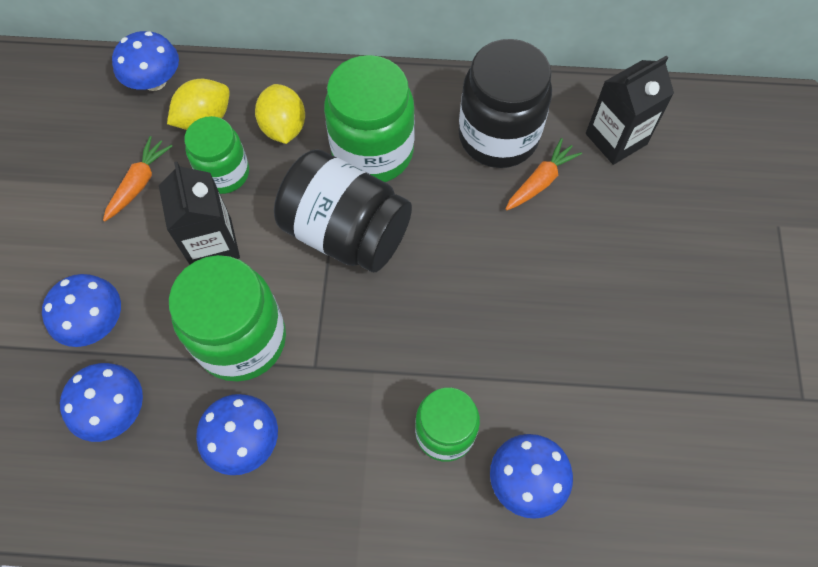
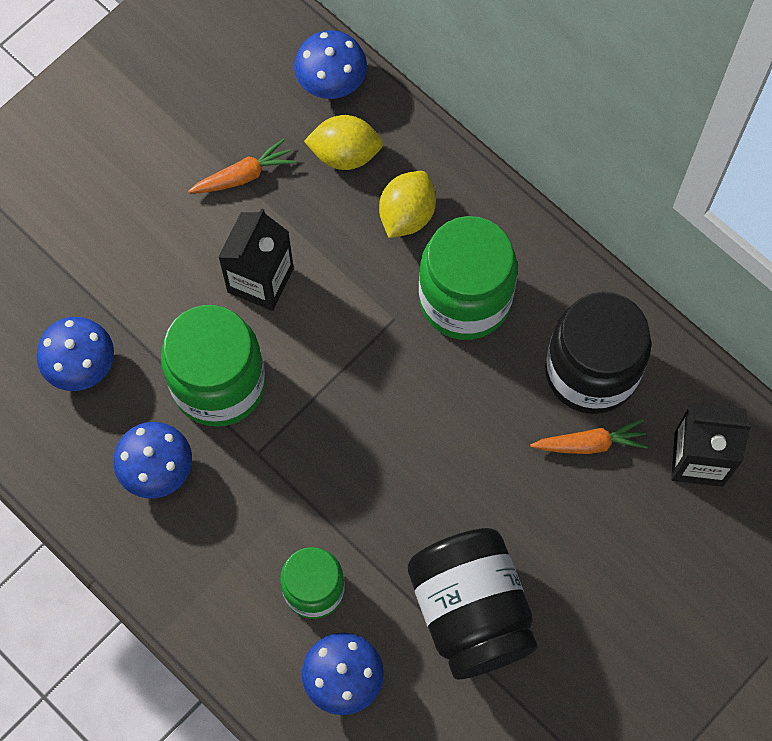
camera: 40 degrees right, 5 degrees up
(95, 322) = (118, 278): blue mushroom -> none
(224, 173) = (321, 221): green jar -> none
(346, 232) = (379, 357): black jar -> black jar (470, 611)

